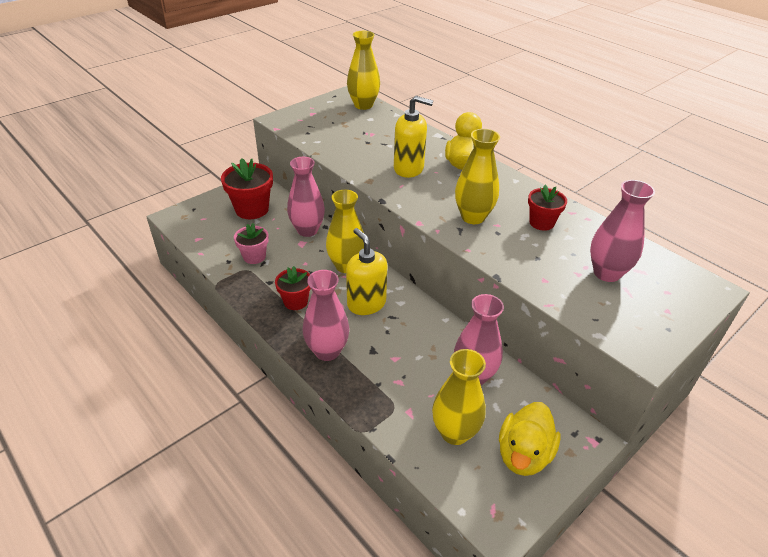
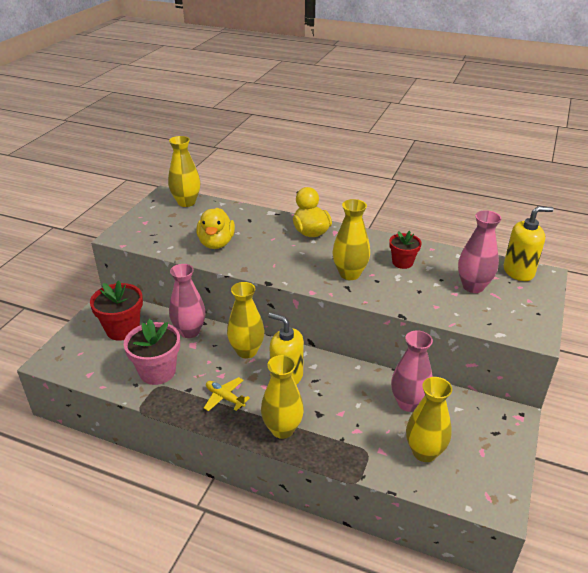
camera: 25 degrees left, 5 degrees down
(254, 256) = (157, 372): pink flower pot -> pink flower pot, size x1.62
(295, 301) = (225, 398): red flower pot -> yellow plane
(327, 351) = (282, 429): pink vase -> yellow vase
(409, 169) = (269, 248): yellow soap dispenser -> yellow soap dispenser (518, 272)
(523, 454) = (481, 447): yellow duck -> yellow duck (216, 243)

